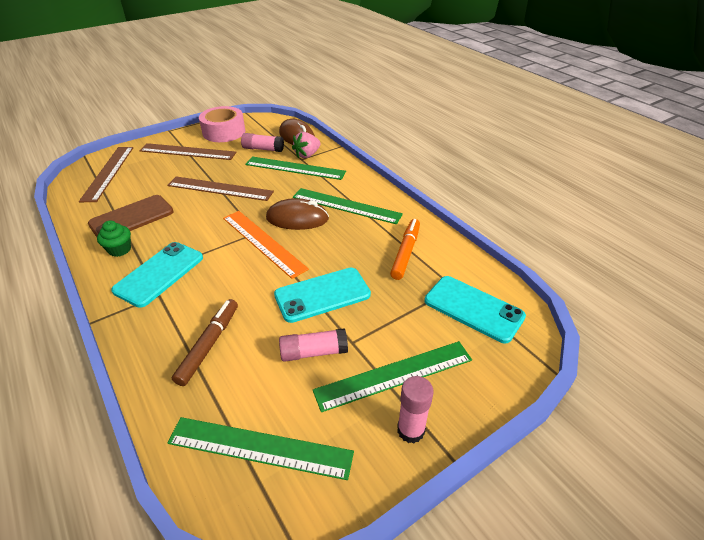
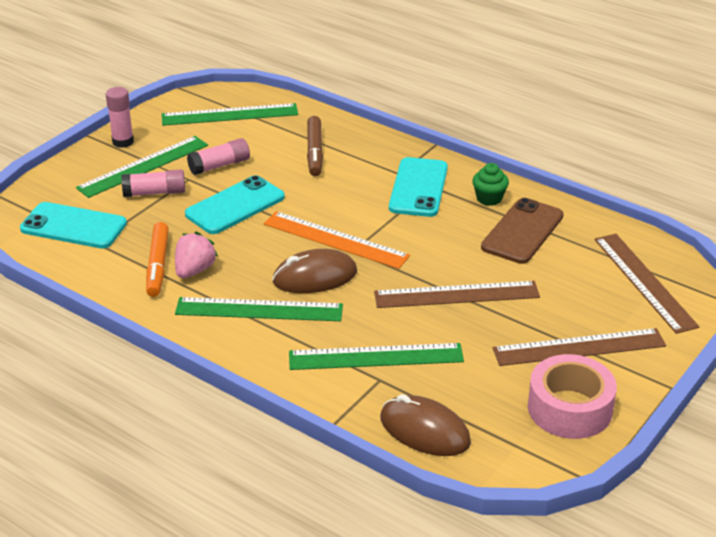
camera: 160 degrees right, 5 degrees down
(263, 149) = (461, 384): pink glue stick -> pink glue stick (155, 193)
(307, 155) = (375, 390): pink strawberry -> pink strawberry (194, 270)

